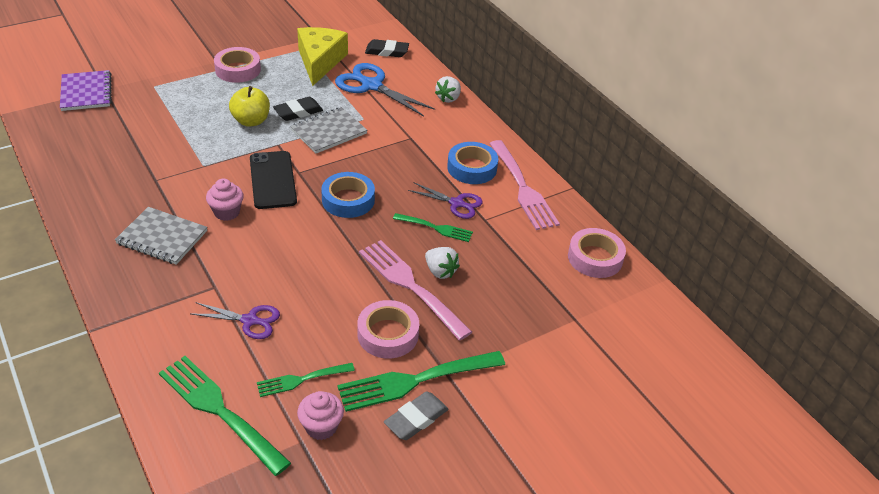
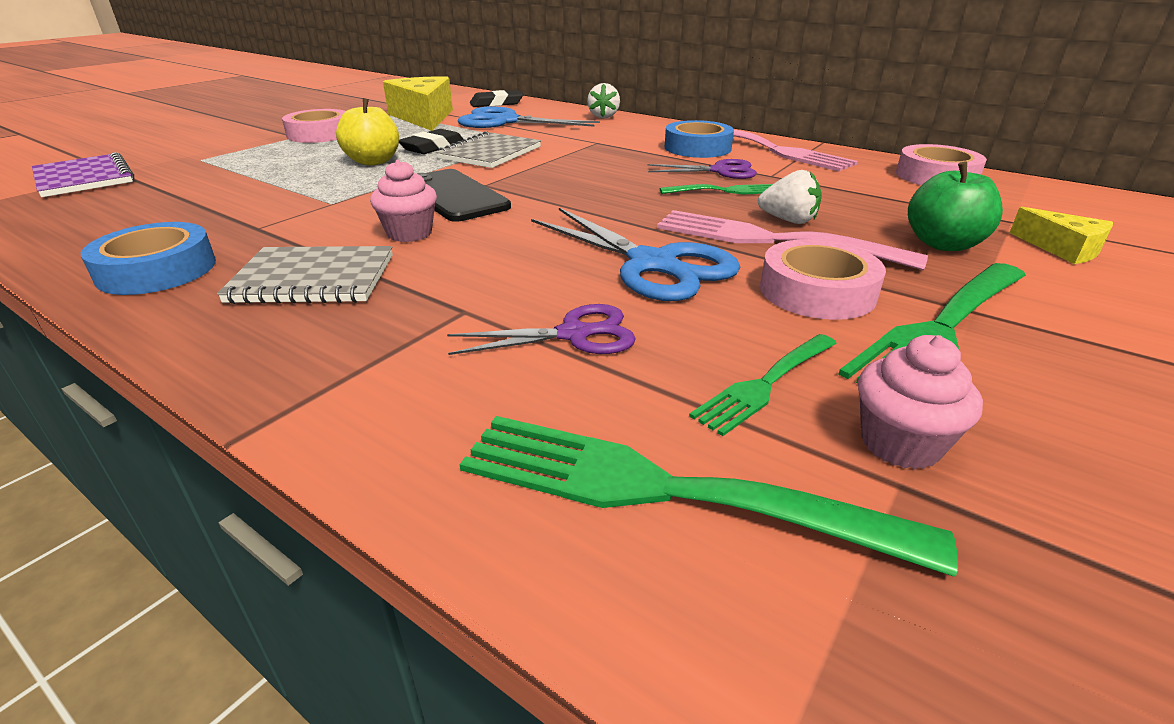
camera: 20 degrees left, 10 degrees down
(328, 284) = (654, 265): none -> blue scissors
(348, 200) = (581, 192): blue tape -> blue tape (157, 270)
(416, 419) = (1025, 375): grey eraser -> none
(502, 324) = (943, 244): none -> green apple
(566, 353) = (1062, 249): none -> yellow cheese

